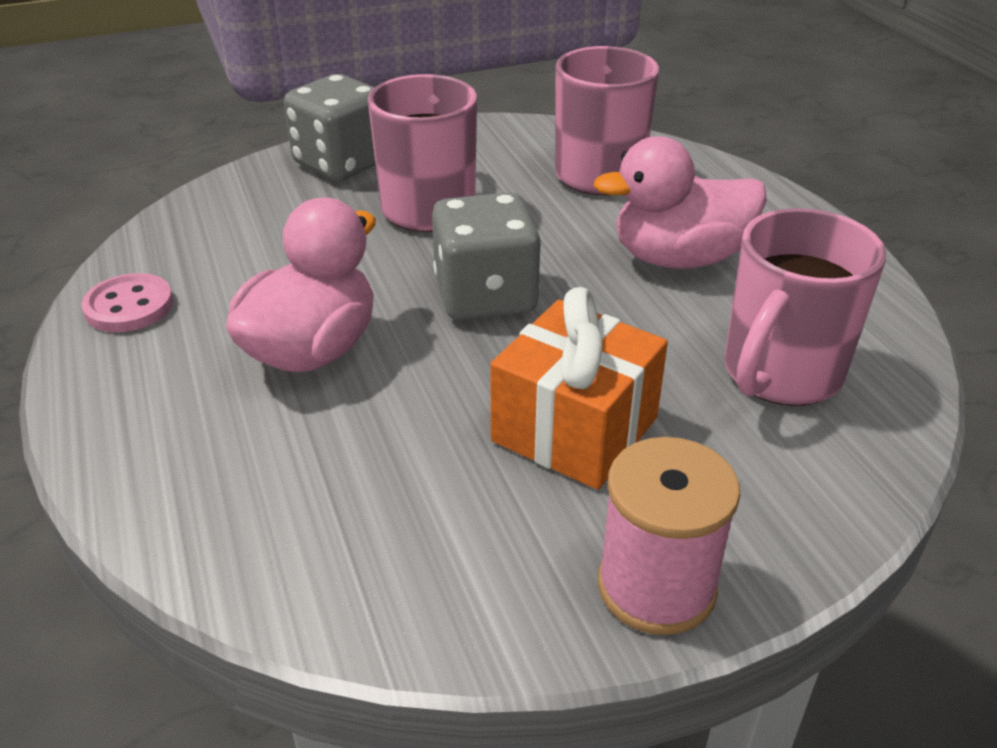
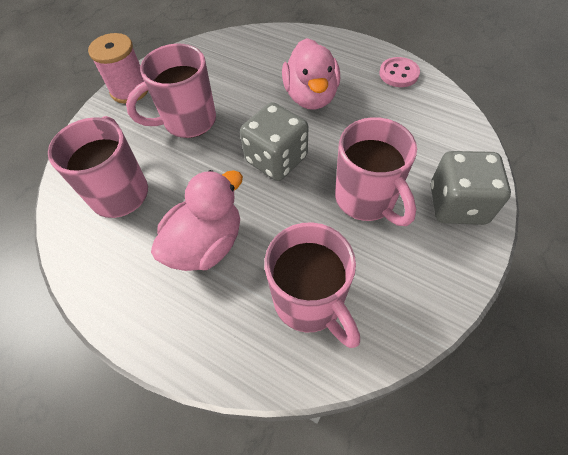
camera: 145 degrees right, 20 degrees up
(575, 429) = (188, 121): orange gift -> pink mug

